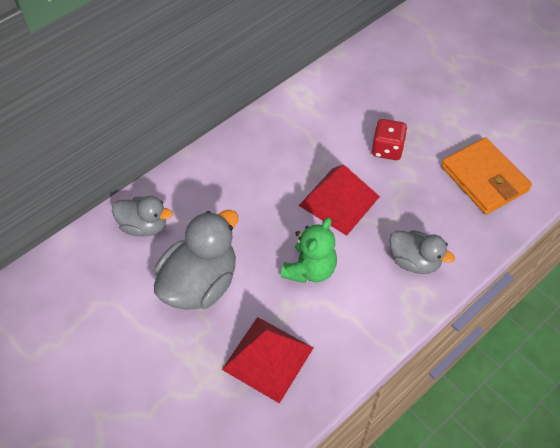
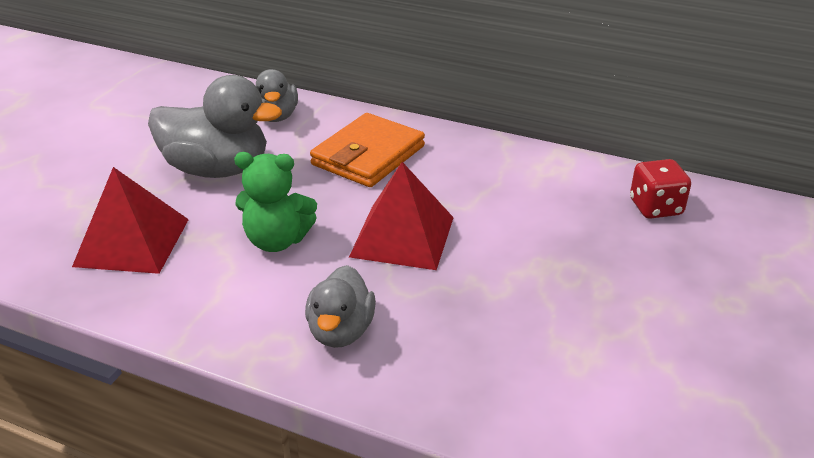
camera: 65 degrees right, 20 degrees down
(387, 149) = (527, 256): red dice -> red dice (655, 207)
(484, 179) = (555, 373): orange wallet -> orange wallet (368, 155)

